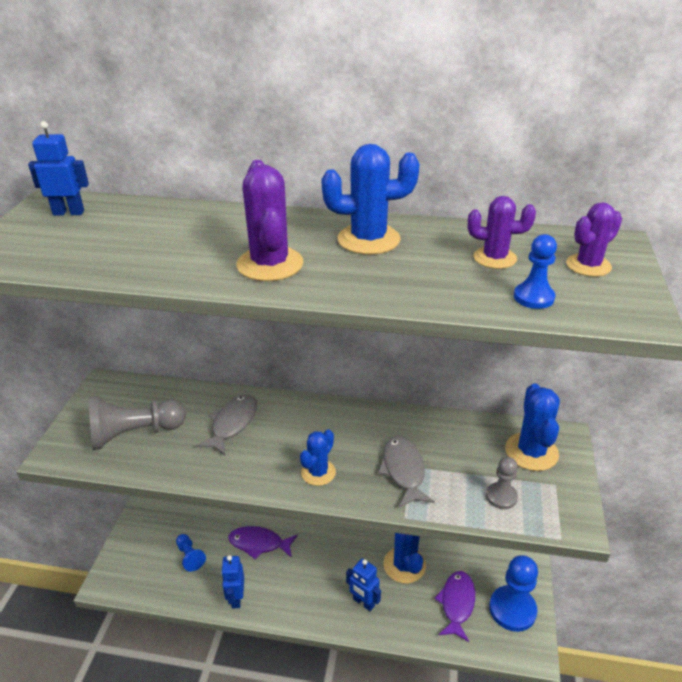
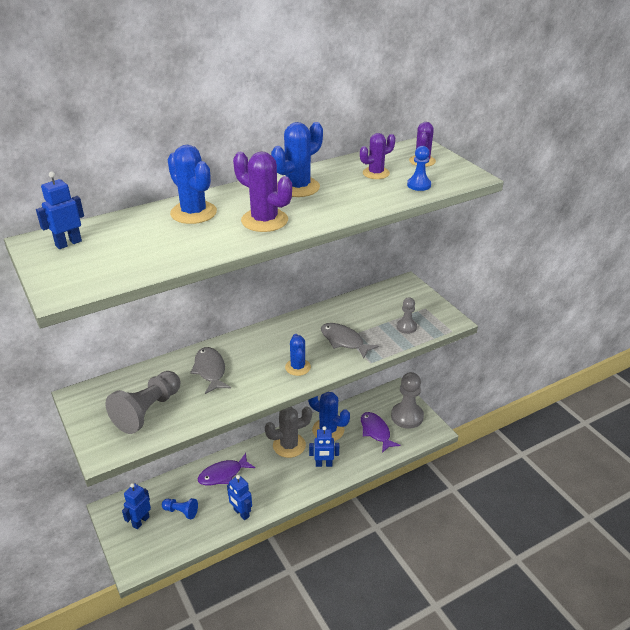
camera: 40 degrees left, 0 degrees up
(151, 542) = (140, 521): none -> blue robot
(348, 555) = (289, 445): none -> grey cactus
(512, 609) = (407, 416): blue pawn -> grey pawn
(531, 452) = (398, 298): blue cactus -> blue cactus (193, 213)

